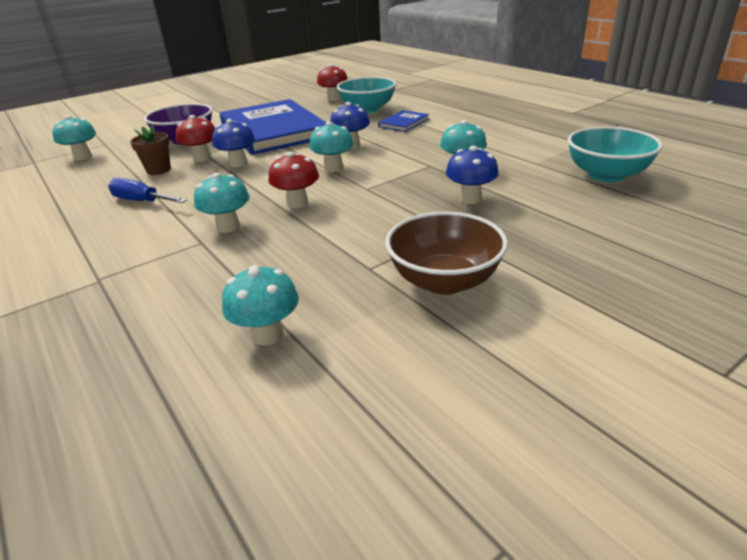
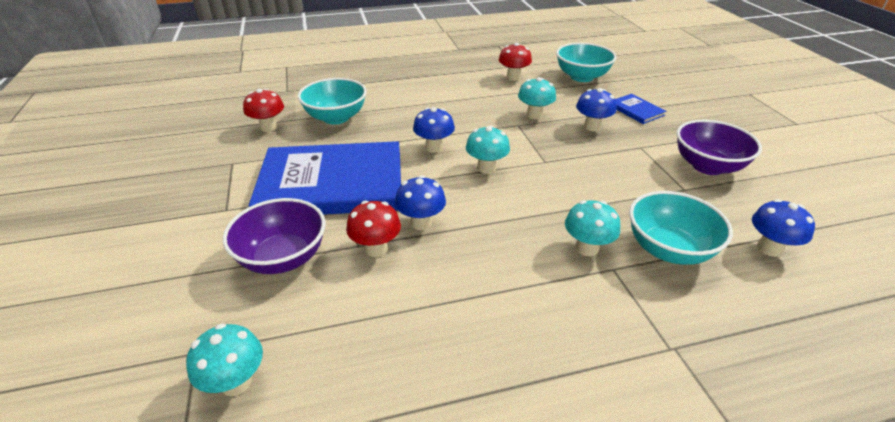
camera: 70 degrees left, 5 degrees up
(141, 201) = (483, 310): blue screwdriver -> none
(158, 170) = (384, 290): brown flower pot -> none
(240, 267) = (668, 249): none -> turquoise bowl
(267, 334) = (769, 248): turquoise mushroom -> blue mushroom
(297, 203) = (555, 201): red mushroom -> red mushroom (513, 77)
(404, 123) = (402, 110): blue book -> blue book (636, 110)
(444, 281) = (707, 166): brown bowl -> purple bowl

